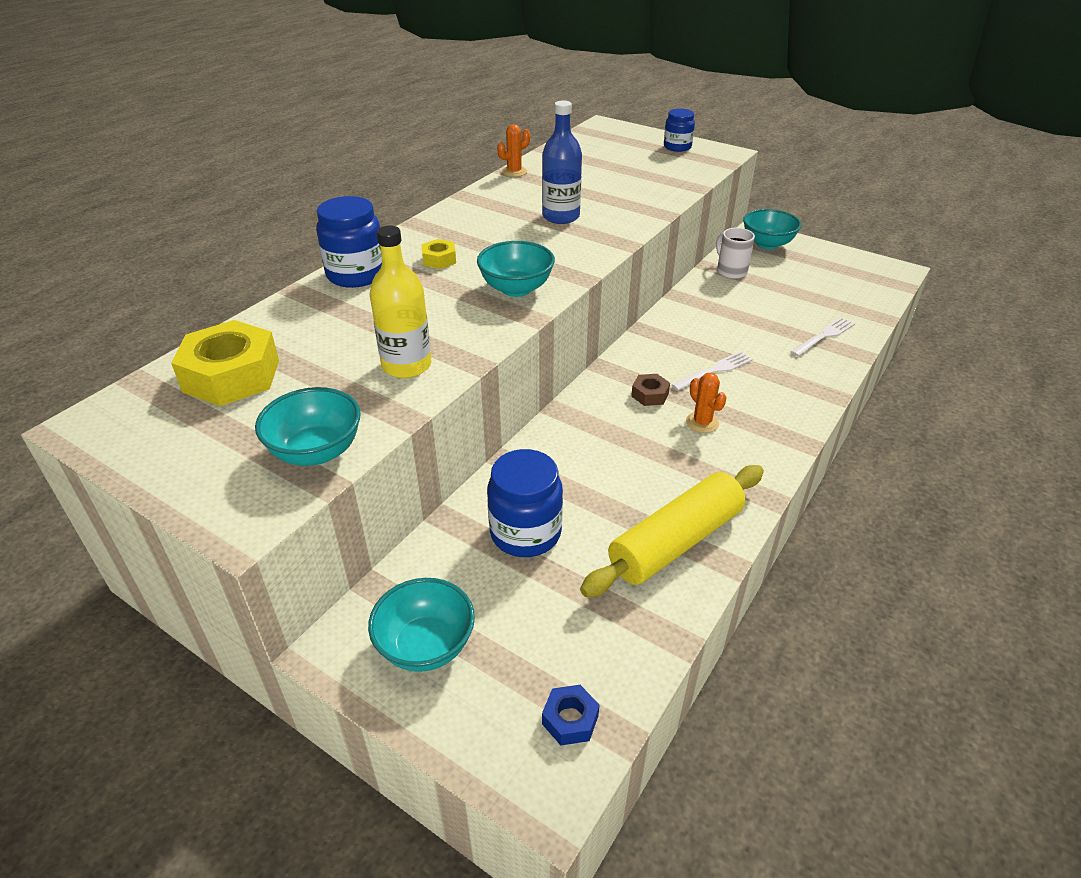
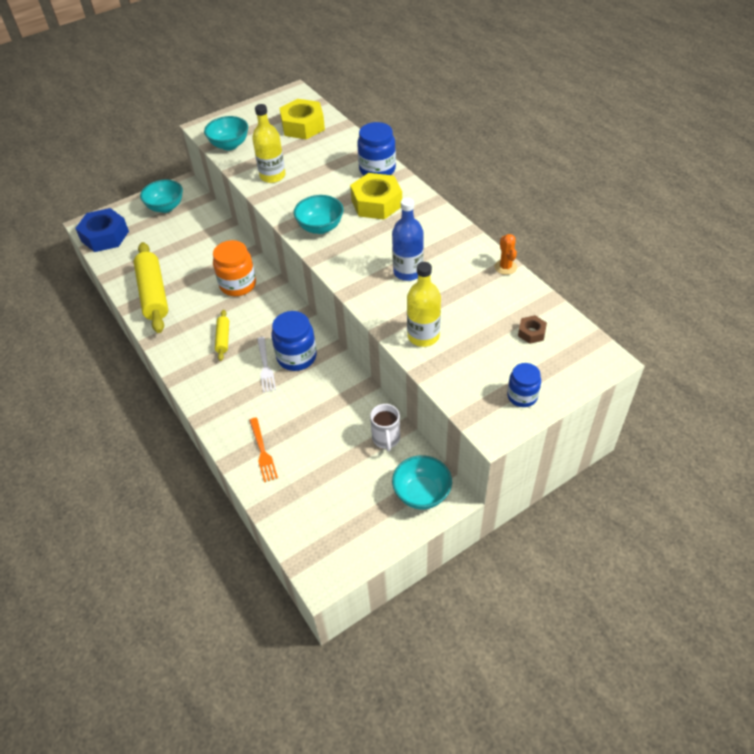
camera: 115 degrees right, 10 degrees up
(439, 259) = (376, 203): yellow nut -> yellow nut, size x2.10
(525, 533) = (198, 246): blue jar -> blue jar (296, 357)
(570, 720) = (105, 236): blue nut -> blue nut, size x2.10
(590, 446) = (238, 285): none -> orange jar
(650, 193) = (423, 336): none -> yellow bottle
(650, 395) = (263, 325): brown nut -> brown nut (531, 333)
(702, 422) = (223, 338): orange cactus -> yellow rolling pin
(731, 271) = (386, 439): white mug -> white mug turned 90 degrees clockwise
(824, 336) = (262, 451): white fork -> orange fork

